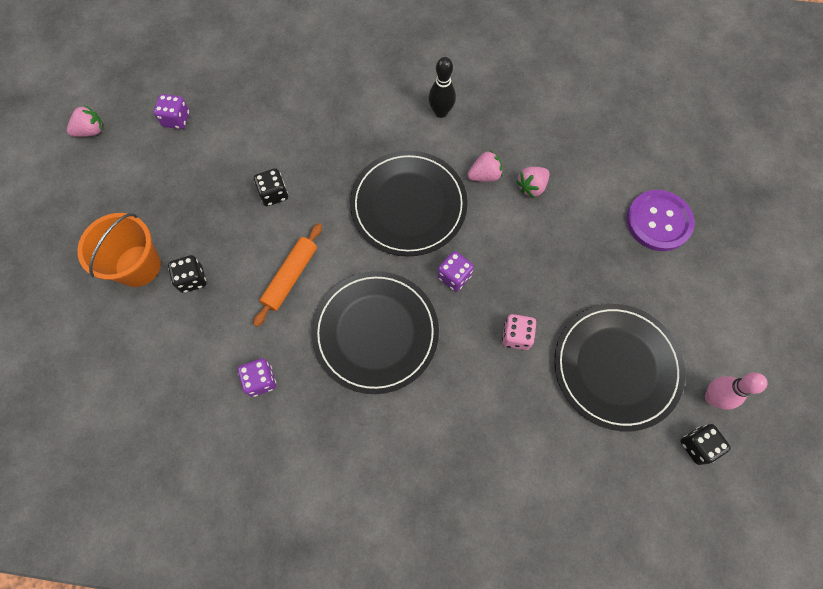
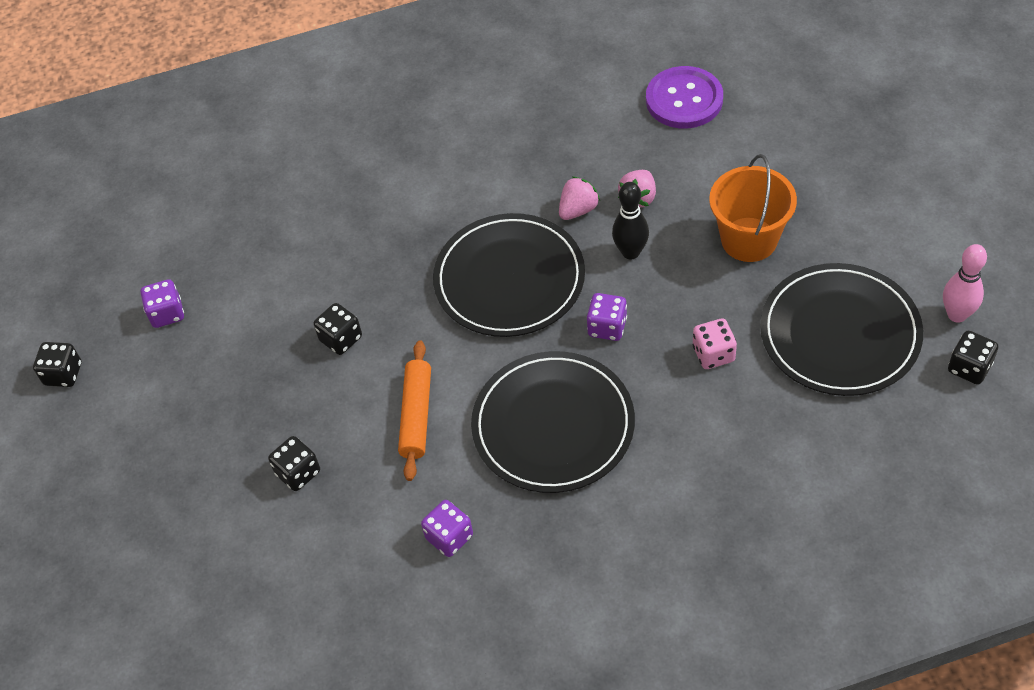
camera: 20 degrees left, 15 degrees down
(91, 131) = (63, 374): pink strawberry -> black dice
(138, 266) = (221, 490): orange bucket -> orange bucket (749, 239)
(441, 112) = (487, 167): black bowling pin -> black bowling pin (630, 252)
(658, 221) = (798, 170): purple button -> purple button (684, 99)

